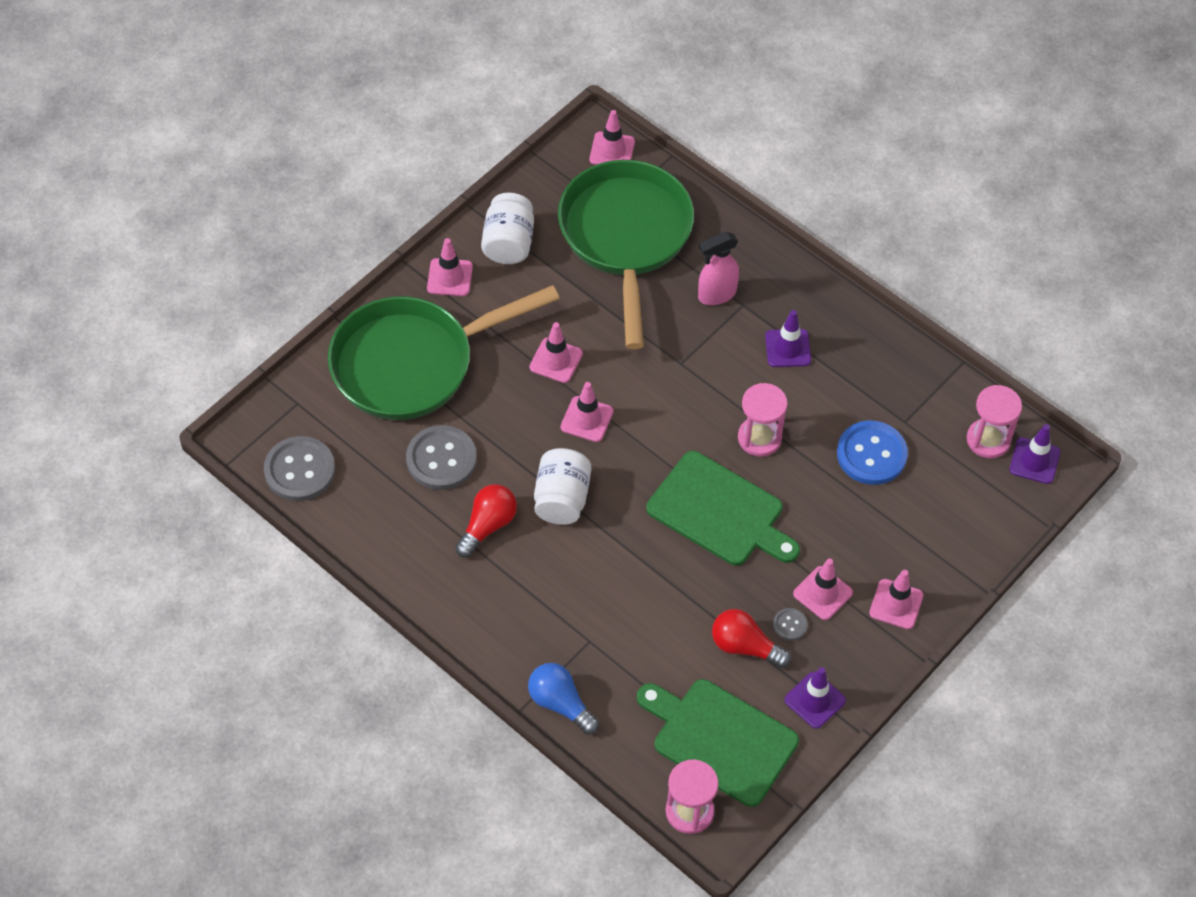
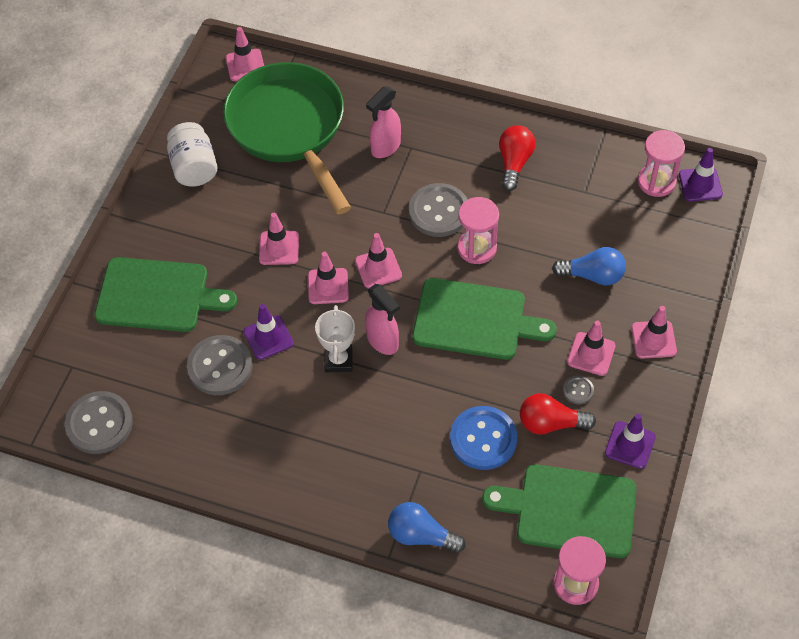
camera: 20 degrees left, 0 degrees up
(412, 363) = (157, 296): green pan -> green cutting board
(450, 277) = (157, 213): pink traffic cone -> pink traffic cone (378, 268)
(487, 526) = (286, 407): red light bulb -> red light bulb (514, 163)
(561, 499) = (338, 360): white jar -> white trophy
(615, 497) = (383, 341): none -> pink spray bottle
(739, 384) = (439, 212): none -> grey button
(788, 348) = (463, 169): purple traffic cone -> purple traffic cone (268, 337)
(866, 513) = (592, 275): none -> blue light bulb
(871, 454) = (572, 227): blue button -> blue button (483, 439)

